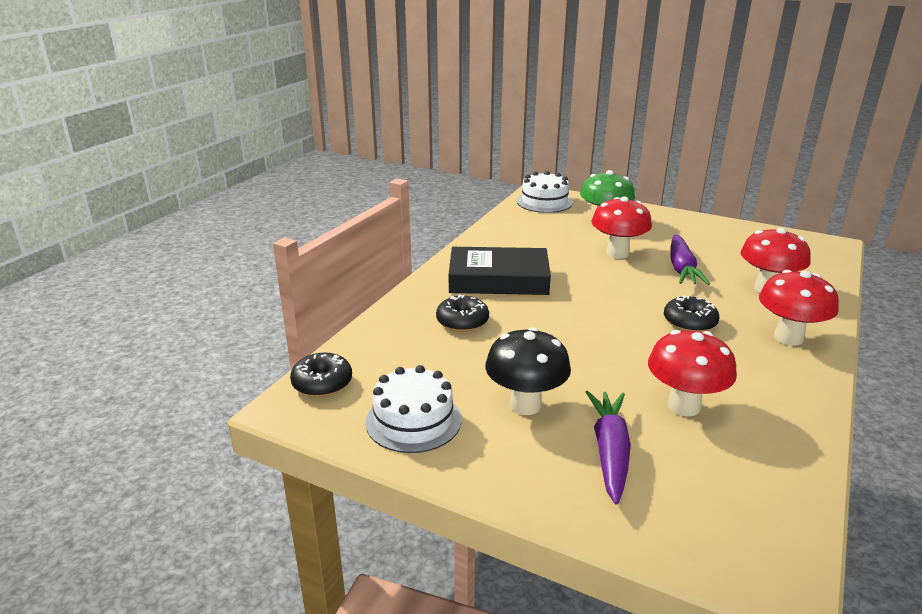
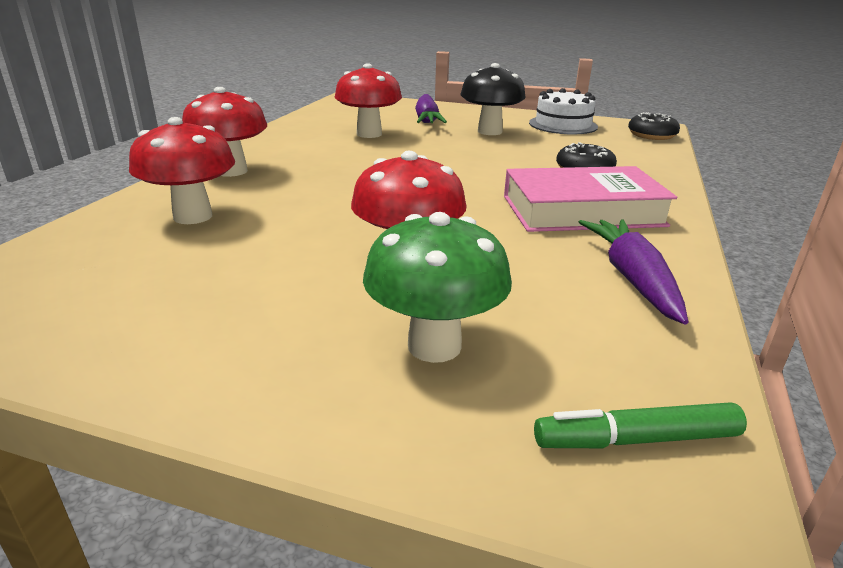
camera: 170 degrees right, 0 degrees up
(498, 279) = (582, 211): black book -> pink book
(544, 202) = (636, 439): white cake -> green marker
(682, 268) = (303, 240): purple carrot -> purple carrot (632, 278)
(689, 322) = (333, 178): black donut -> none

